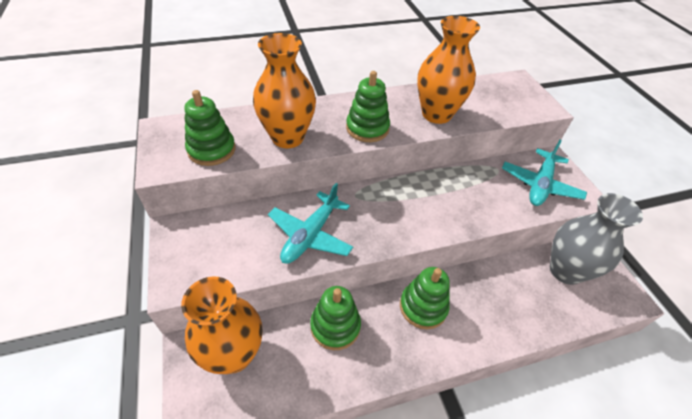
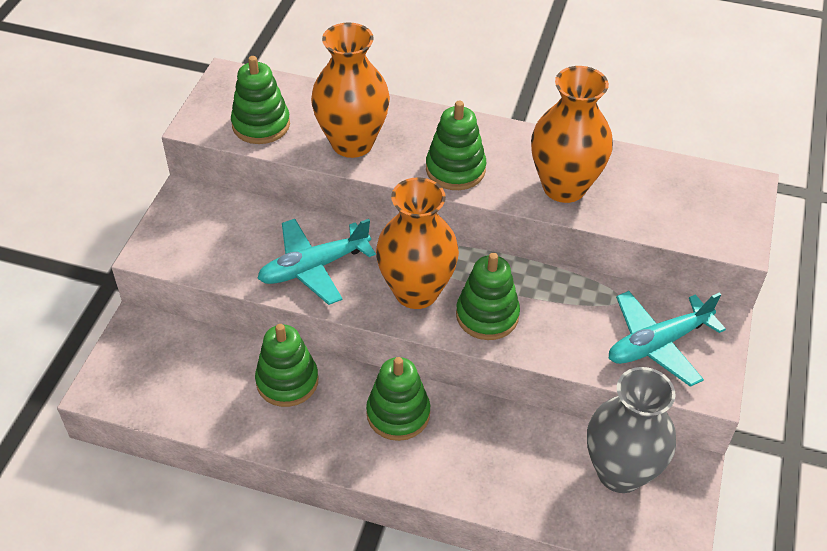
camera: 35 degrees right, 0 degrees up
(234, 354) = (172, 353): orange vase -> orange vase (416, 292)
(442, 213) = (487, 315): none -> green stacking toy

